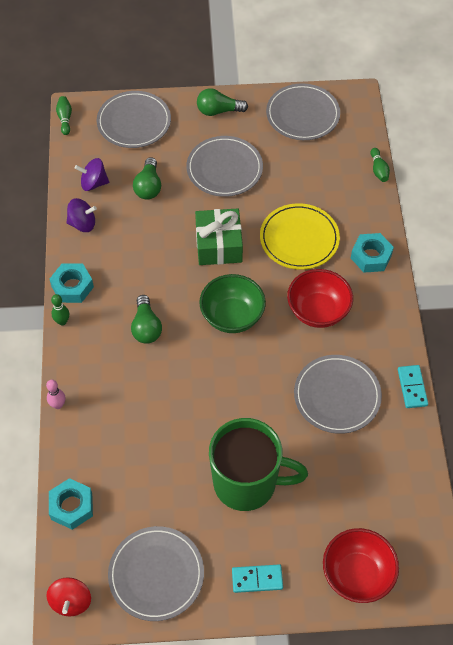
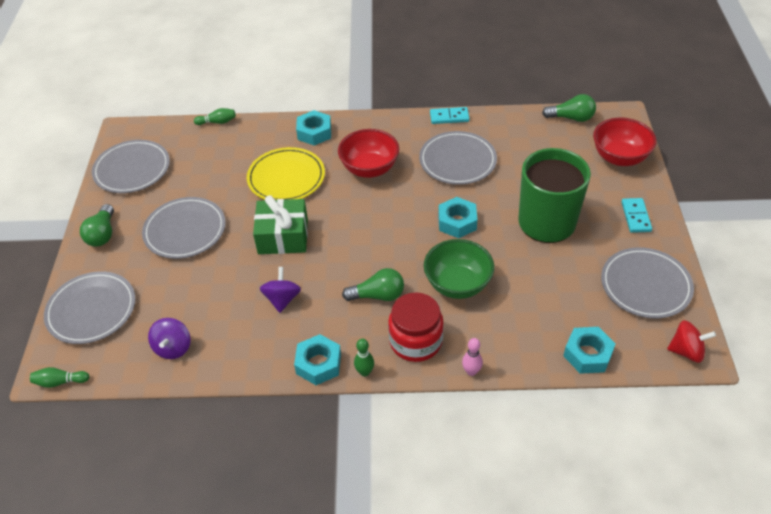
camera: 85 degrees left, 10 degrees down
(82, 224) = (231, 357): purple spinning top -> purple spinning top (282, 299)
(93, 360) = (415, 341): none -> red jar
(148, 186) = (192, 295): green light bulb -> green light bulb (571, 118)
(232, 316) = (370, 228): green bowl -> green bowl (457, 284)
(242, 395) = (457, 222): none -> turquoise nut

